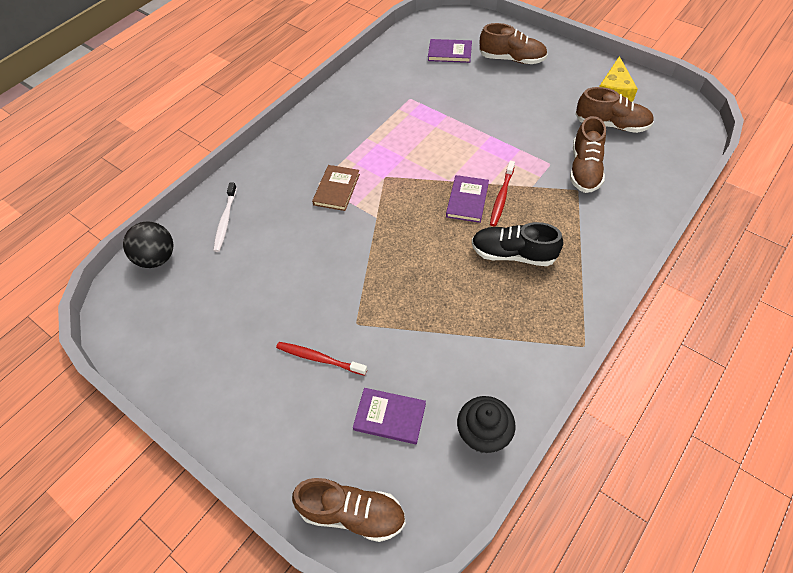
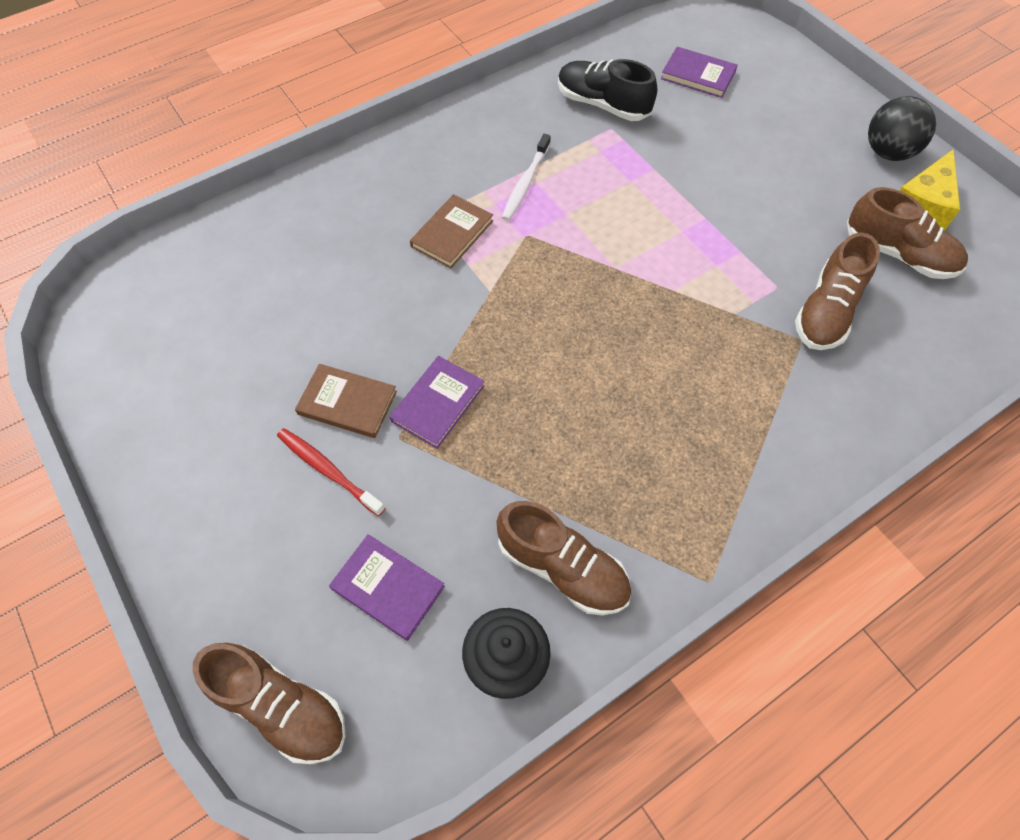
camera: 15 degrees right, 5 degrees up
(157, 258) = (178, 259): black ball -> black ball (887, 152)
(225, 221) = (285, 234): white toothbrush -> white toothbrush (525, 183)
(313, 313) = (347, 403): none -> brown book
(467, 200) = (630, 306): purple book -> purple book (438, 403)
(501, 197) = (682, 317): red toothbrush -> none
(512, 59) = (787, 109): brown shoe -> brown shoe (562, 568)
(513, 254) = (662, 407): black shoe -> black shoe (602, 105)

